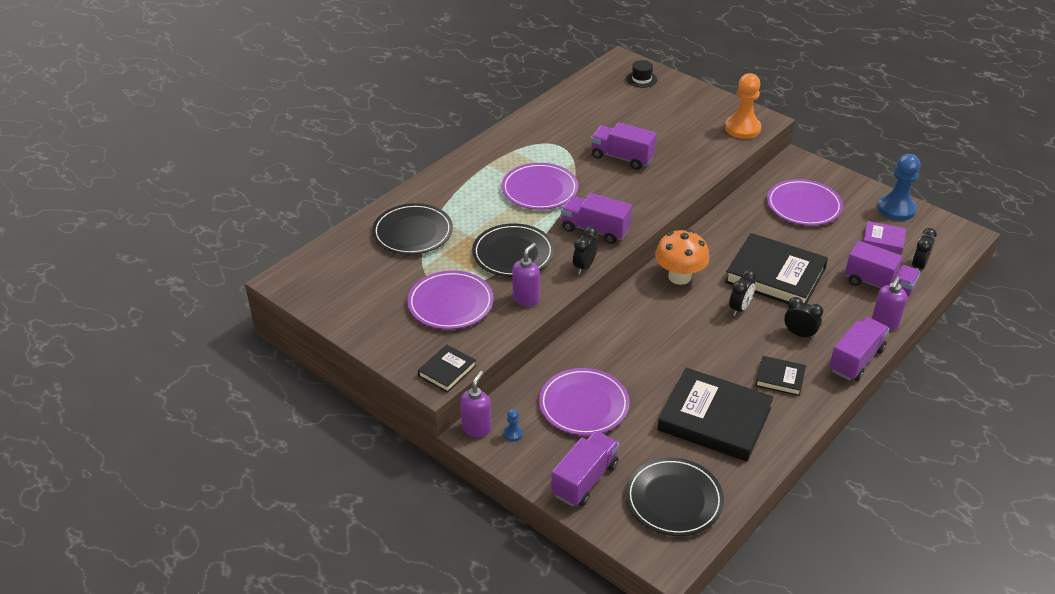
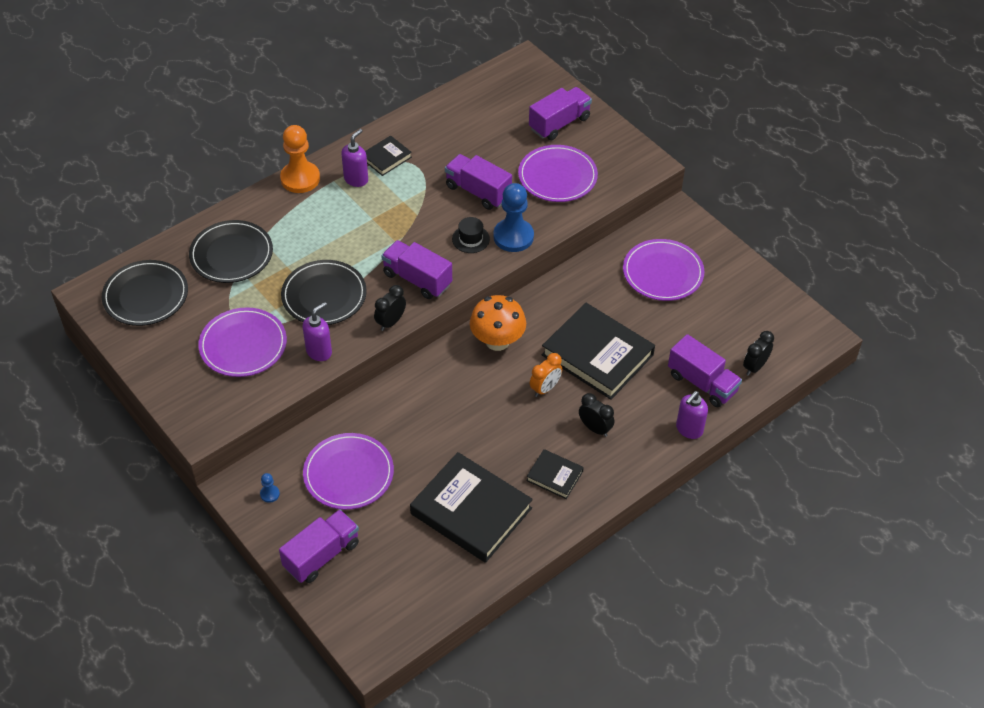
camera: 10 degrees right, 10 degrees up
(447, 371) = (216, 422): black book -> black book (386, 158)
(476, 428) = (237, 482): purple soap dispenser -> purple soap dispenser (356, 179)
(539, 189) = (377, 220): purple plate -> purple plate (557, 176)
(641, 79) = (536, 90): black hat -> black hat (470, 239)
(674, 499) = (399, 591): black plate -> black plate (146, 296)
(739, 308) = (545, 388): black clock -> orange clock
(742, 128) = (622, 172): orange pawn -> orange pawn (300, 179)
(856, 360) = (641, 468): purple truck -> purple truck (559, 123)
(883, 239) = (731, 328): purple book -> none
(896, 209) = (762, 292): blue pawn -> blue pawn (513, 237)

